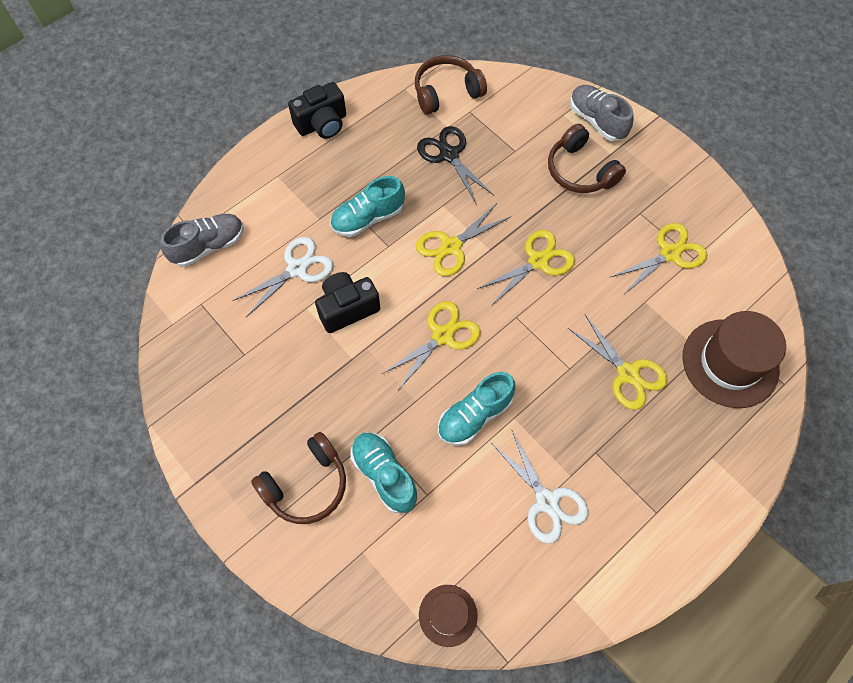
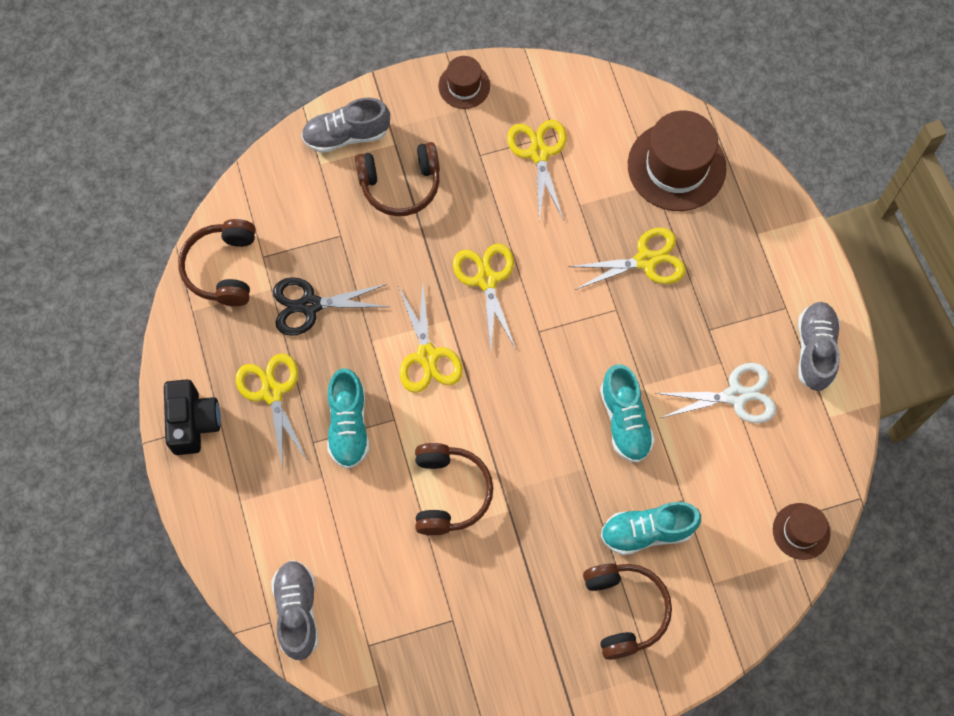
camera: 65 degrees left, 5 degrees up
(297, 268) = (375, 525): white scissors -> none
(347, 308) = (449, 492): black camera -> brown headphones
(443, 335) = (525, 411): yellow scissors -> yellow scissors (272, 392)
(630, 557) = (815, 350): none -> grey shoe
(690, 178) = (464, 86): none -> brown hat

